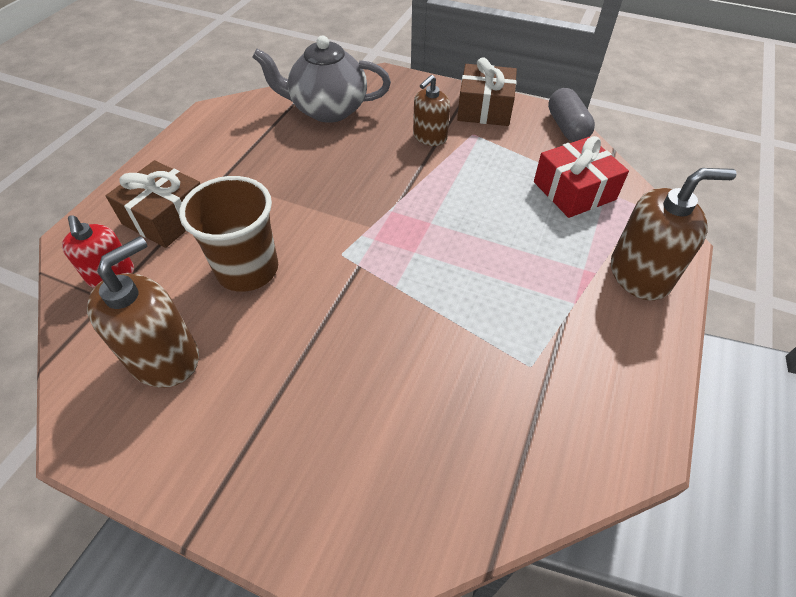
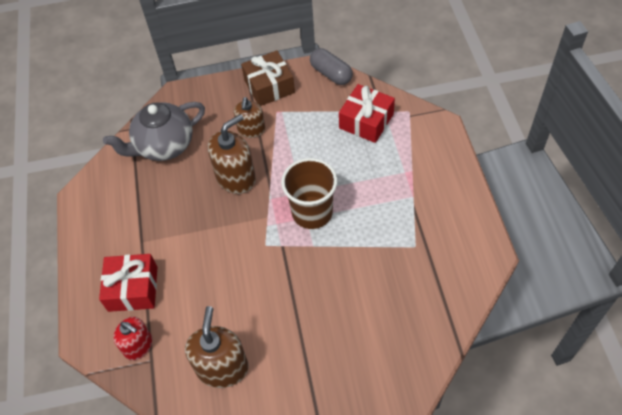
camera: 30 degrees left, 5 degrees up
(166, 217) = (133, 289): brown gift -> red gift
(247, 269) = (219, 289): brown cup -> brown cup (312, 212)
(639, 274) = (434, 158): brown soap dispenser -> brown soap dispenser (236, 178)

